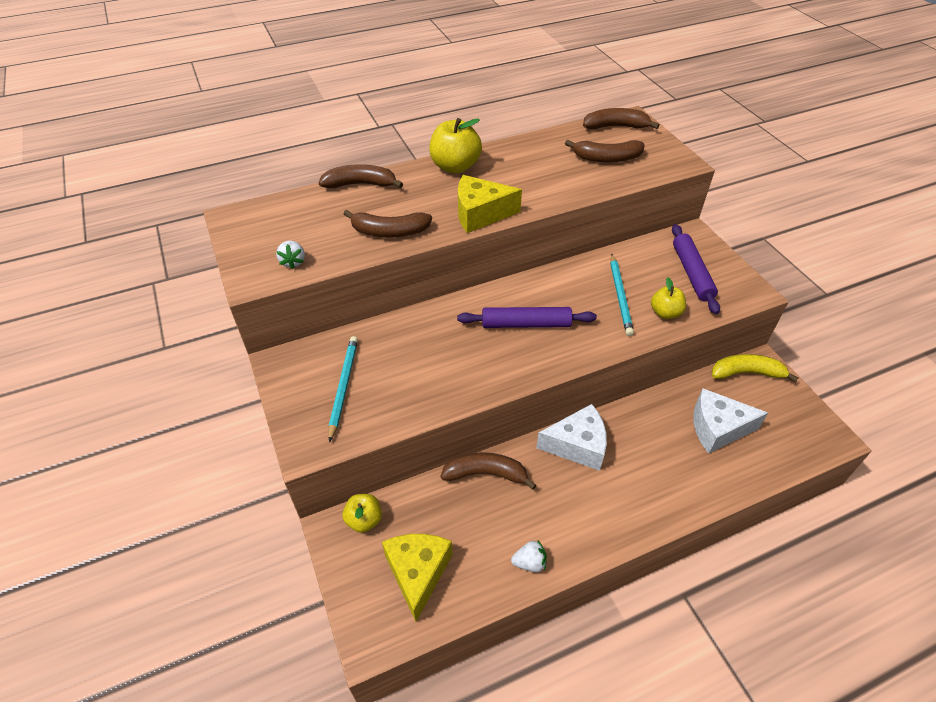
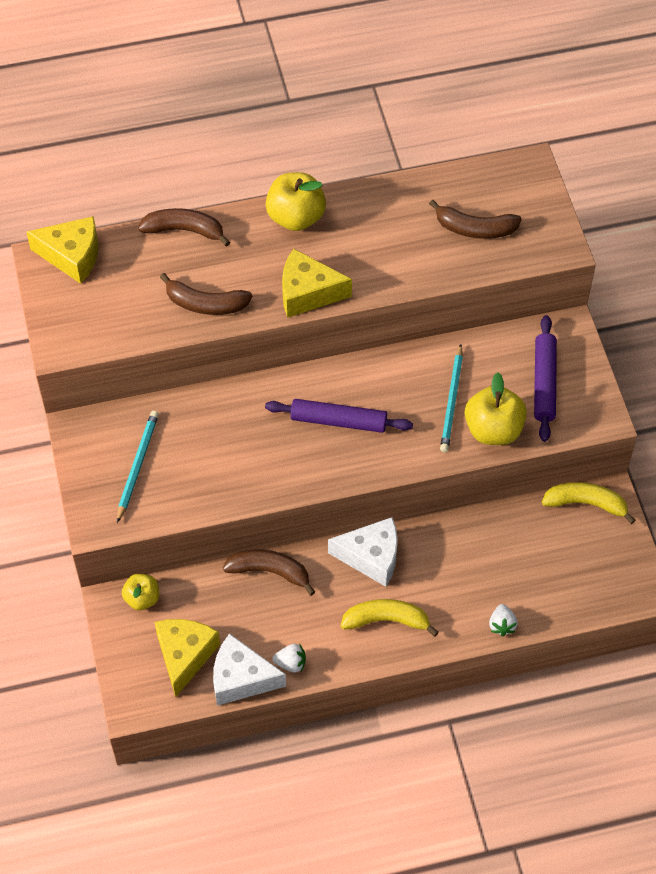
camera: 10 degrees right, 10 degrees up
(260, 212) = (72, 256): none -> yellow cheese
(293, 262) = (101, 330): white strawberry -> white strawberry (502, 625)
(611, 502) = (386, 620): none -> yellow banana
(616, 127) = (504, 177): brown banana -> none
(665, 313) = (493, 430): yellow apple -> yellow apple, size x1.66
(717, 428) = (526, 561): white cheese -> white cheese (241, 678)

